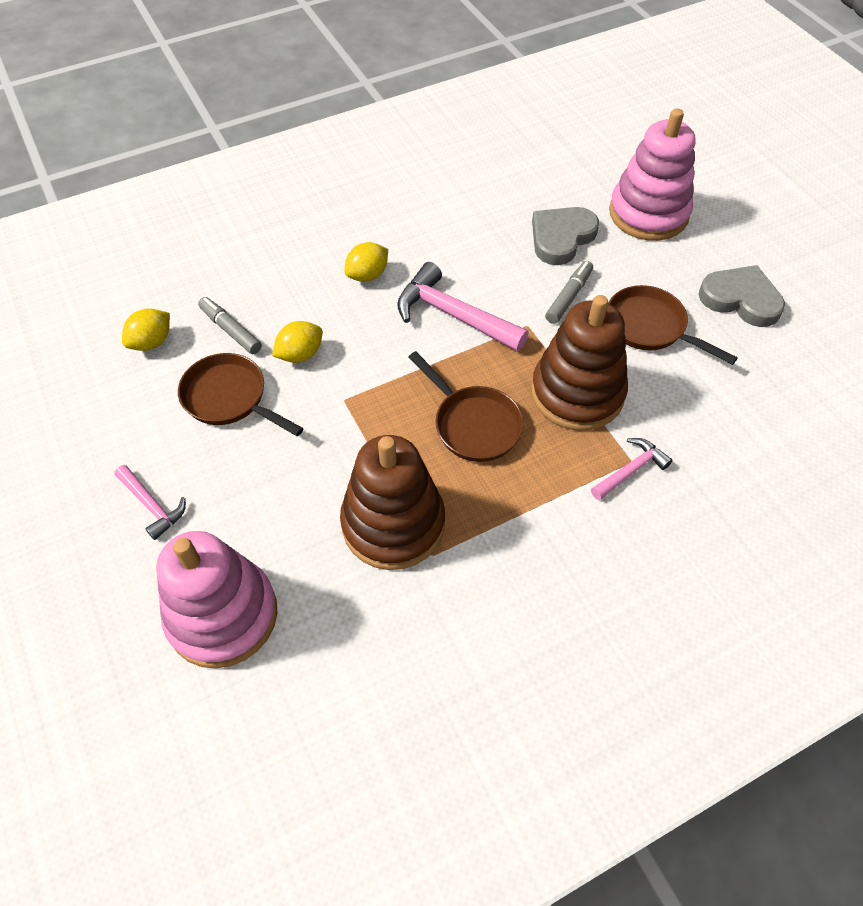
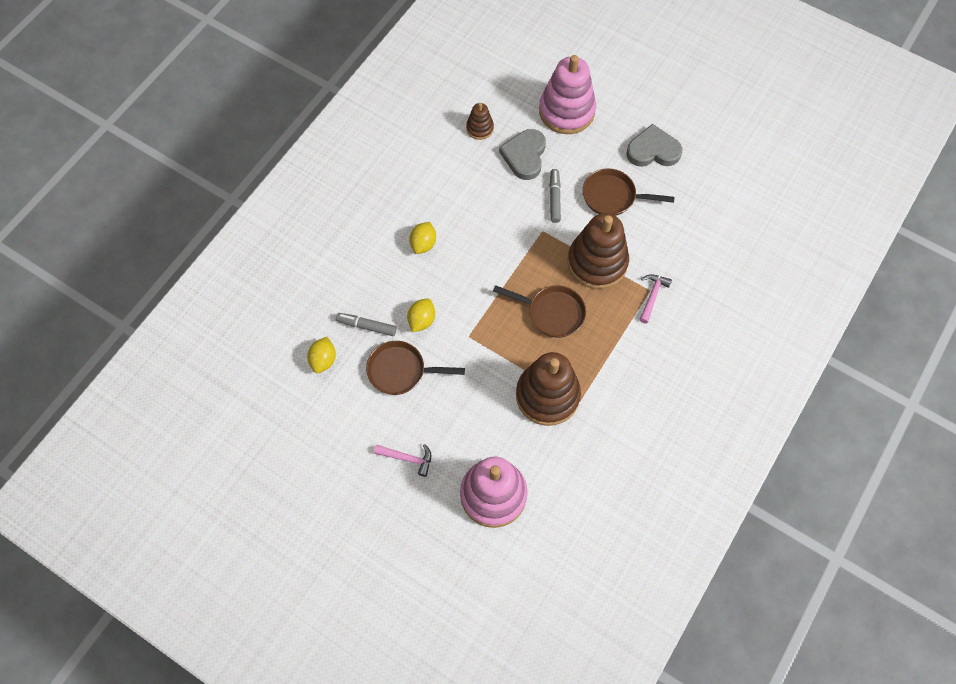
camera: 30 degrees left, 10 degrees up
(453, 315) = (495, 246): pink hammer -> none
(525, 189) = (480, 128): none -> brown stacking toy

